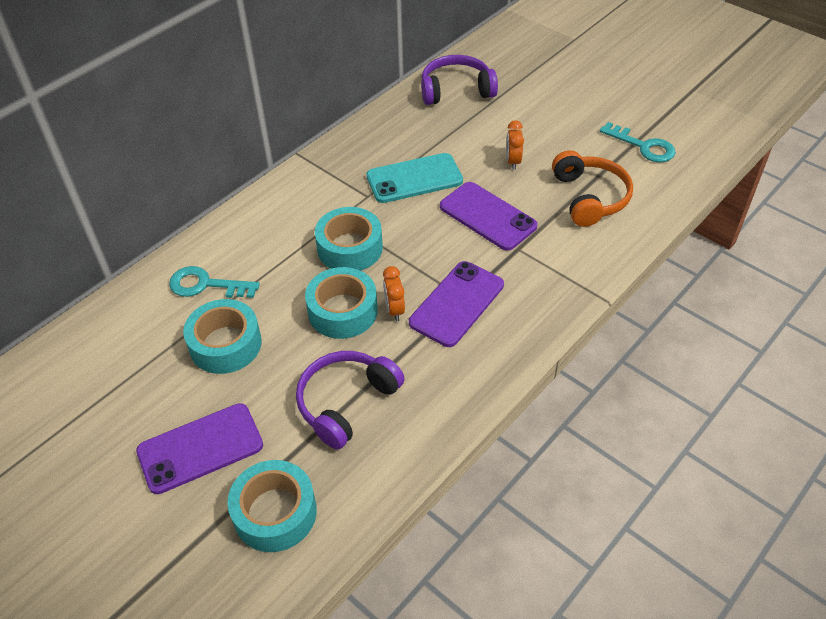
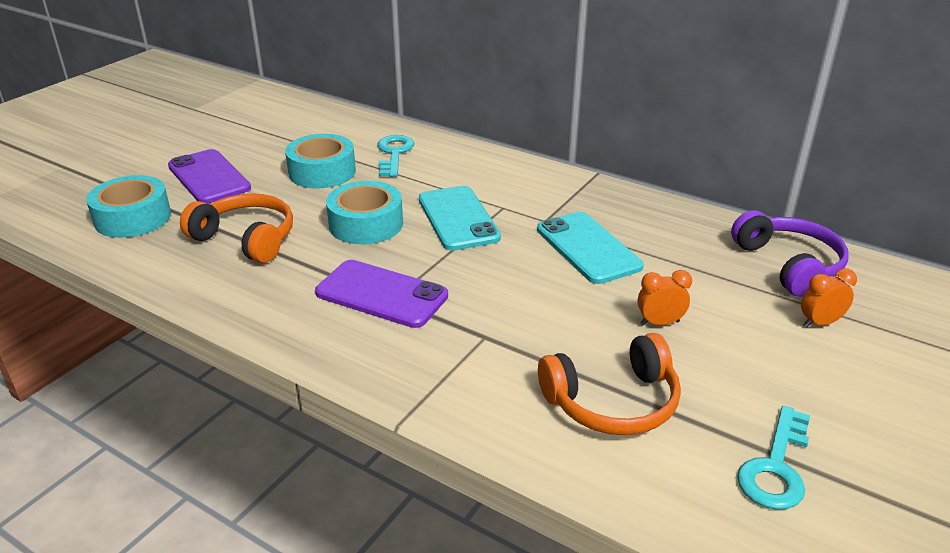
camera: 80 degrees right, 15 degrees down
(346, 403) = (246, 239): purple headphones -> orange headphones
(350, 248) = (458, 218): turquoise tape -> turquoise phone
(394, 310) = (369, 254): orange clock -> orange clock (820, 323)
(487, 216) = (538, 308): purple phone -> none

